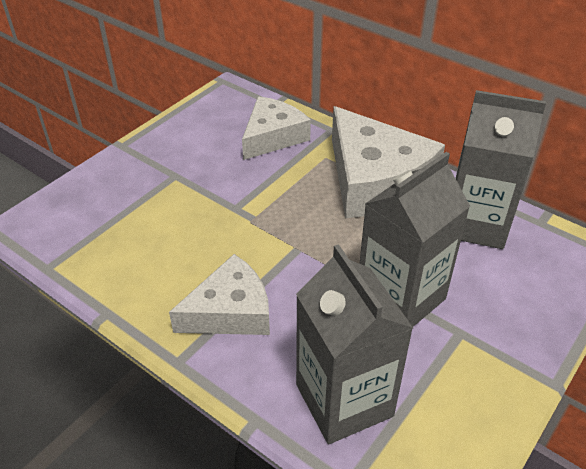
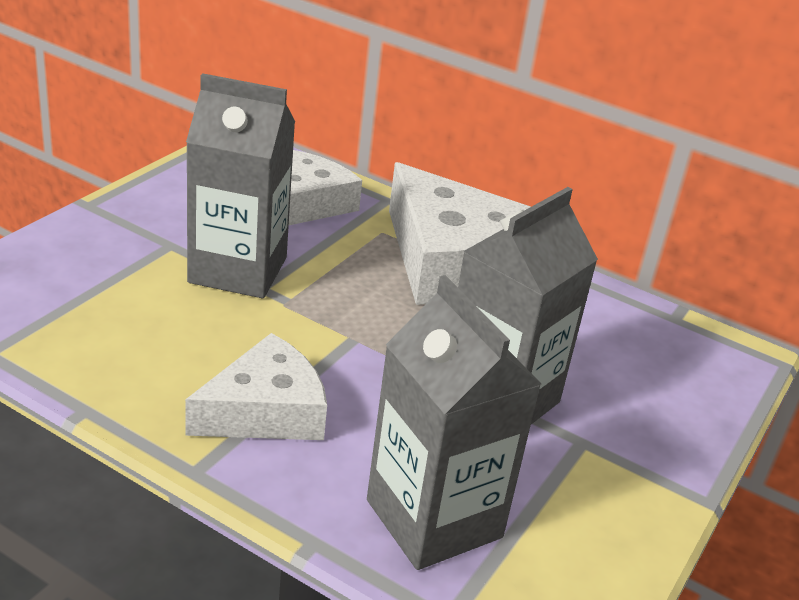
camera: 10 degrees left, 10 degrees down
(476, 224) = (591, 317): grey carton -> grey carton (238, 270)

